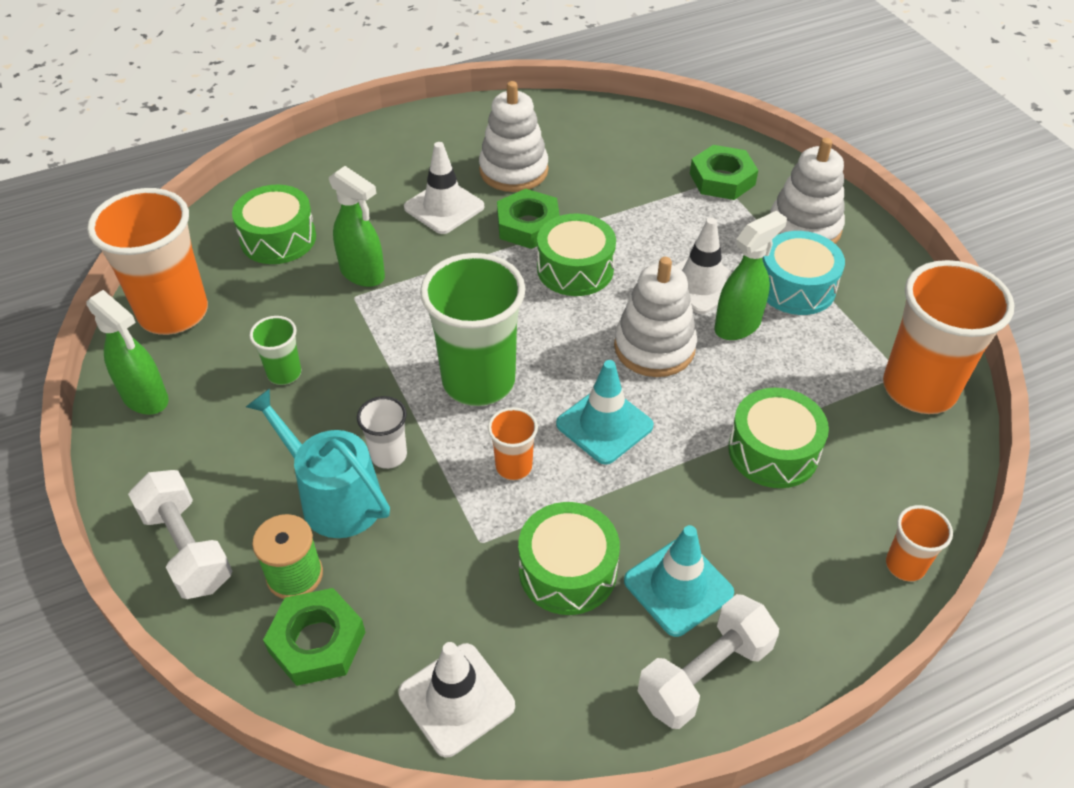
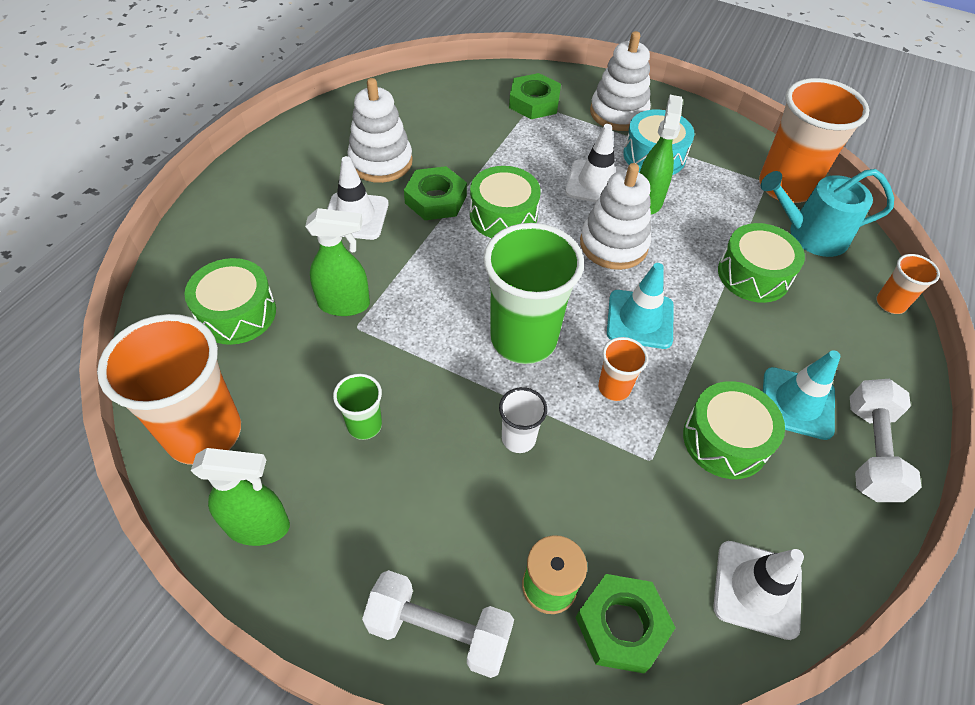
camera: 40 degrees left, 5 degrees up
(334, 497) = (513, 501): turquoise watering can -> turquoise watering can (811, 235)

